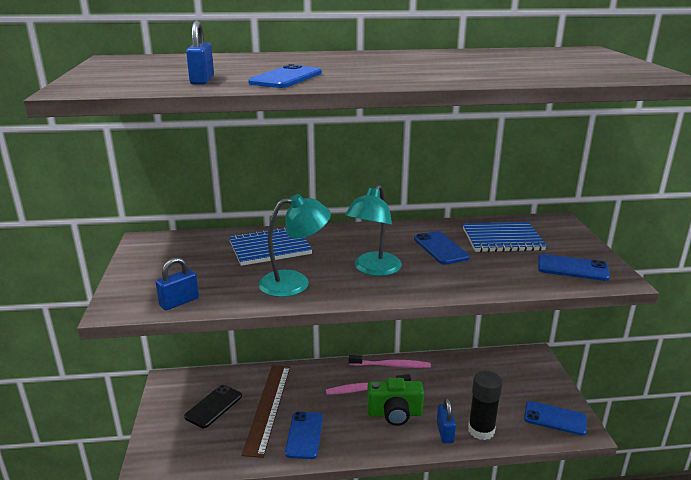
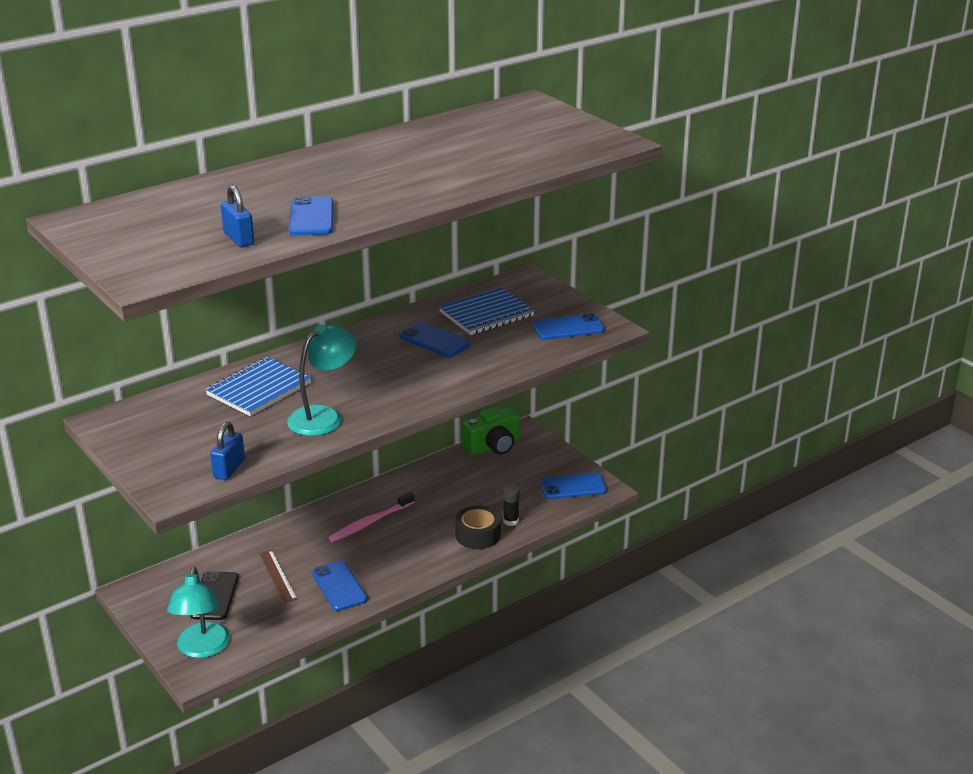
camera: 30 degrees left, 5 degrees up
(268, 407) = (277, 576): brown ruler -> brown ruler, size x0.54
(373, 269) = (388, 381): turquoise lamp -> turquoise lamp (202, 649)
(391, 365) = (380, 490): pink toothbrush -> none
(395, 414) = (417, 535): green camera -> green camera (493, 447)
(445, 432) = (478, 535): blue padlock -> black tape
(481, 430) = (511, 521): black glue stick -> black glue stick, size x0.56

